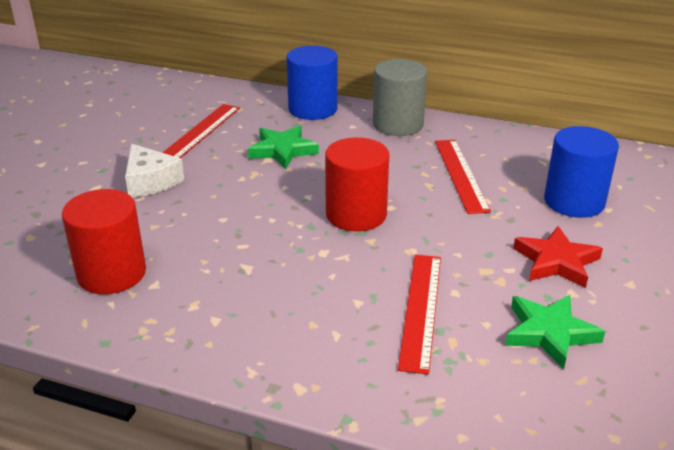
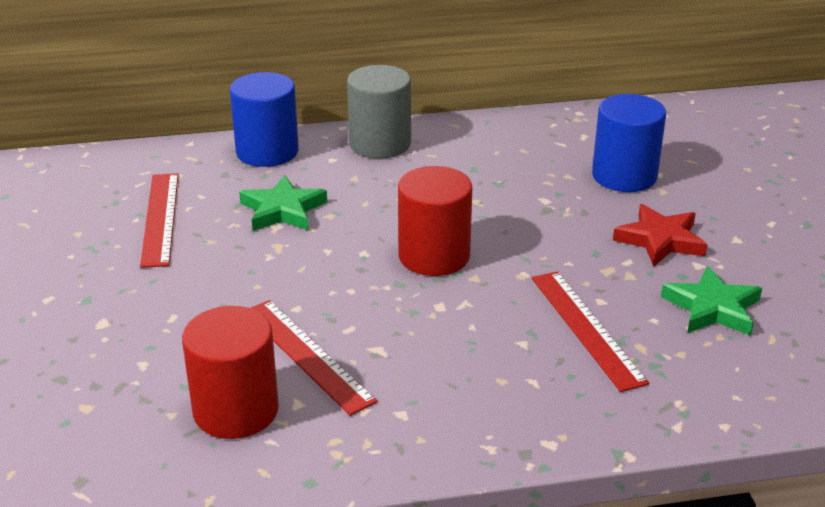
camera: 30 degrees left, 0 degrees up
(150, 181) = (164, 294): white cheese -> none
(460, 174) = (496, 180): red ruler -> red ruler (307, 355)

